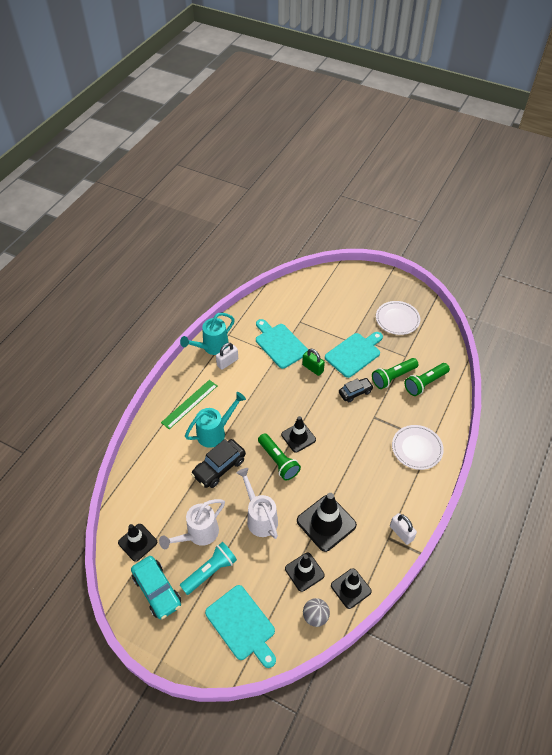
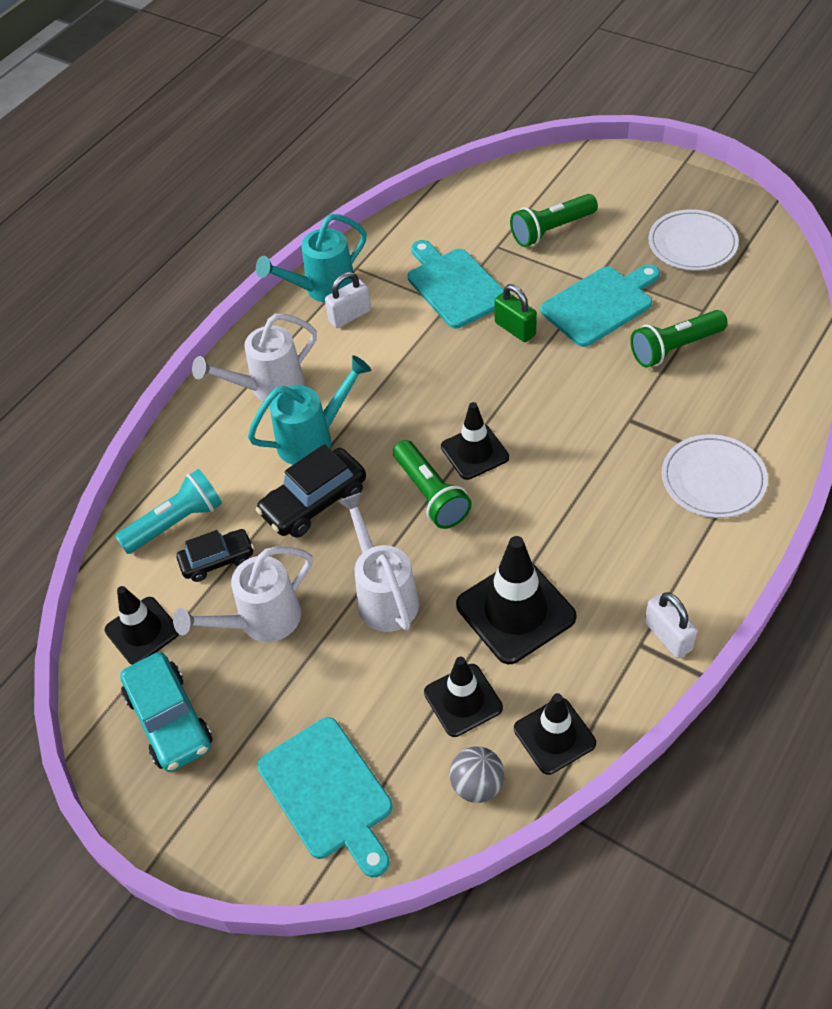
camera: 10 degrees right, 0 degrees up
(189, 404) = (269, 387): green ruler -> white watering can
(210, 571) = (276, 690): turquoise flashlight -> turquoise flashlight (176, 522)
(355, 392) = (596, 374): black car -> black car (217, 560)
(425, 383) = (739, 360): green flashlight -> green flashlight (551, 230)

